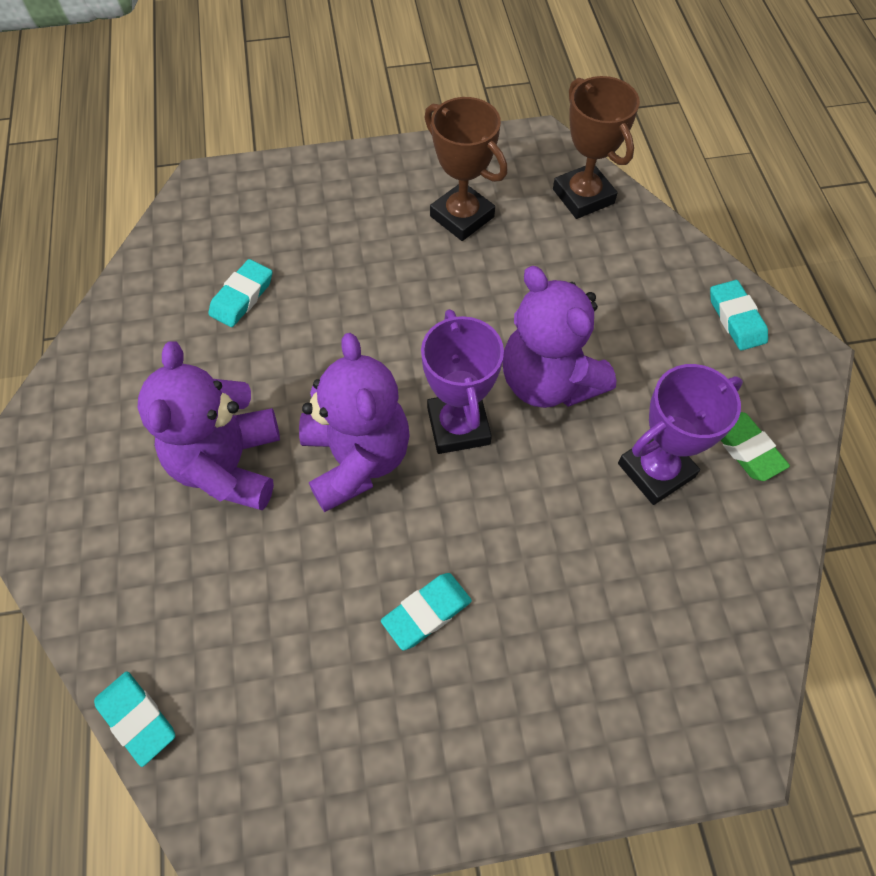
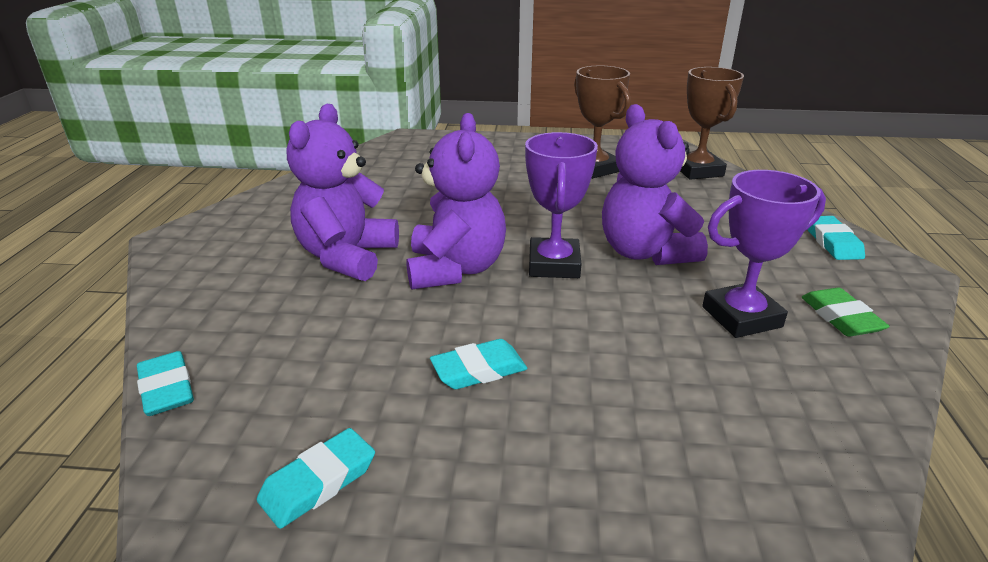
camera: 15 degrees right, 30 degrees down
(242, 297) = (406, 183): turquoise eraser -> turquoise eraser (318, 482)

